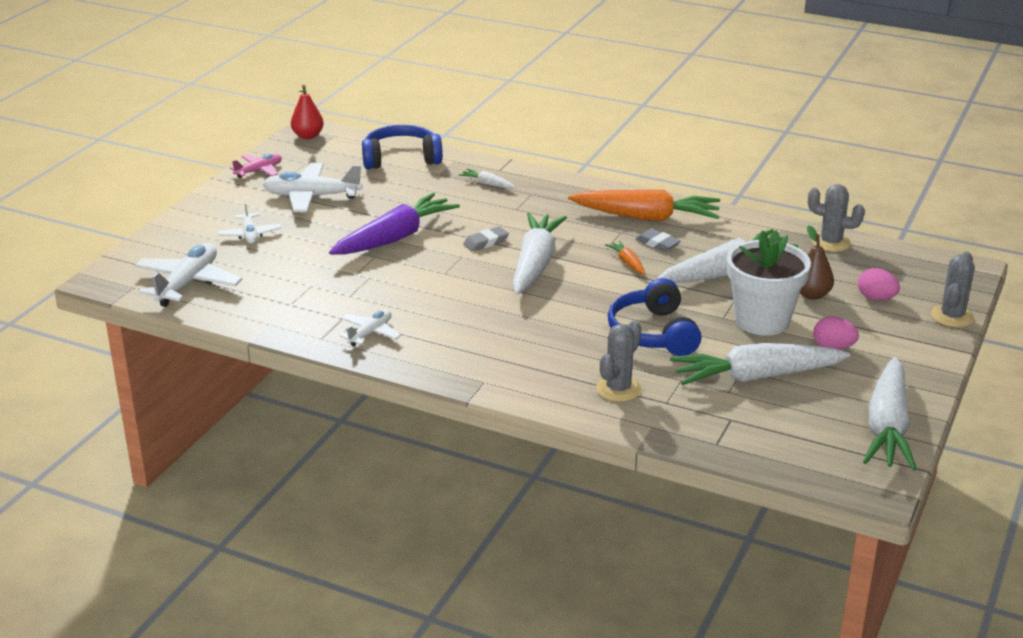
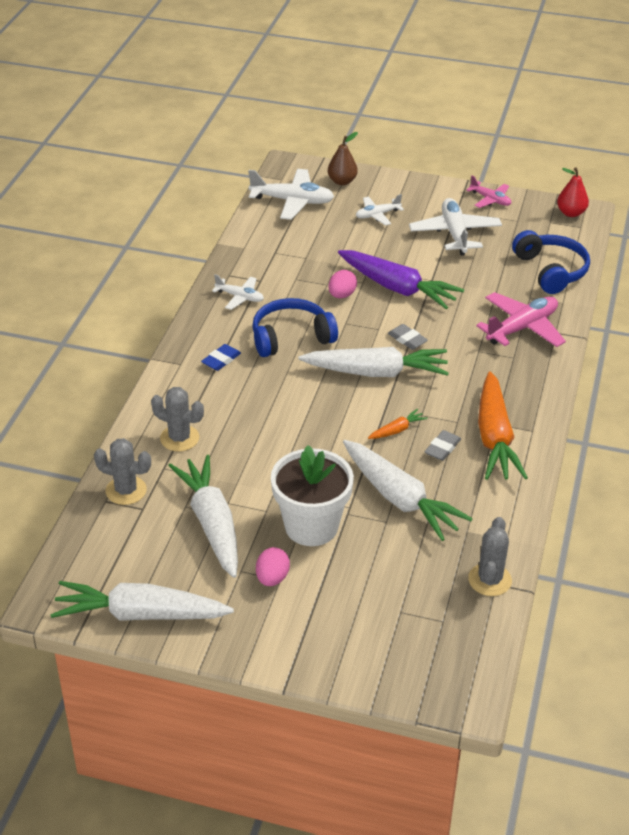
camera: 80 degrees right, 10 degrees up
(486, 353) = (221, 360): none -> blue eraser
(487, 184) = (522, 328): white carrot -> pink plane
(653, 333) = (273, 454): blue headphones -> blue headphones (291, 337)
(811, 295) = (371, 563): brown pear -> brown pear (342, 181)
(876, 298) = (377, 614): pink egg -> pink egg (342, 295)
(952, 316) = (355, 677): grey cactus -> grey cactus (126, 490)

